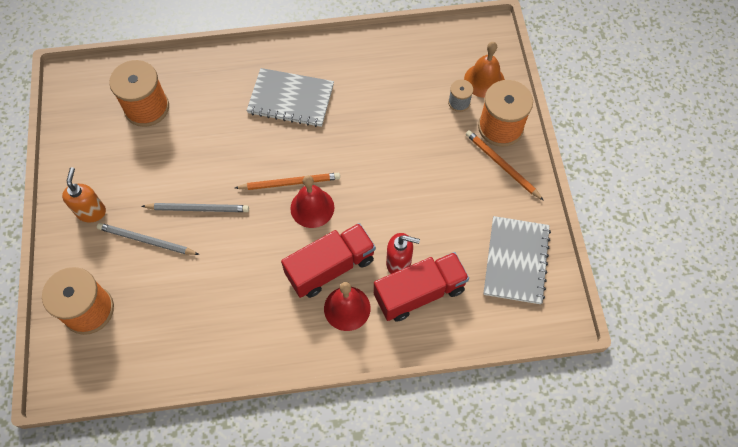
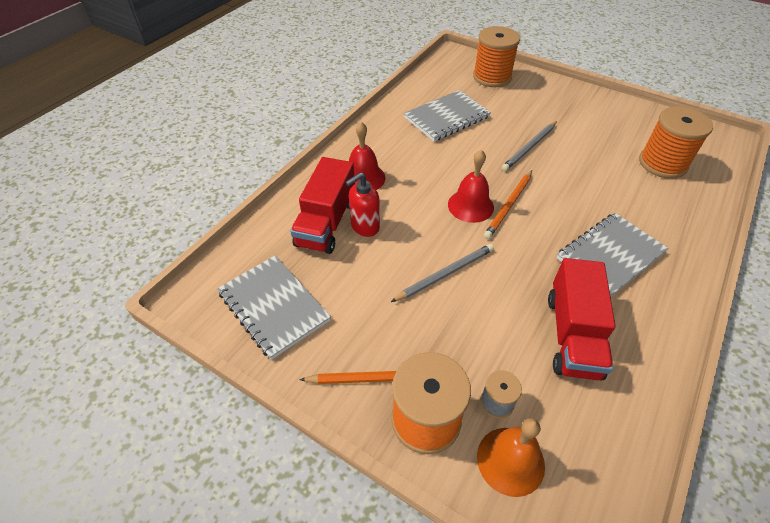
camera: 130 degrees right, 15 degrees down
(91, 212) = (572, 103): orange soap dispenser -> none
(147, 241) = (523, 115): grey pencil -> grey pencil (445, 274)
(201, 303) = (447, 117): none -> grey notebook
(330, 267) = (405, 187): red truck -> red truck (572, 335)

